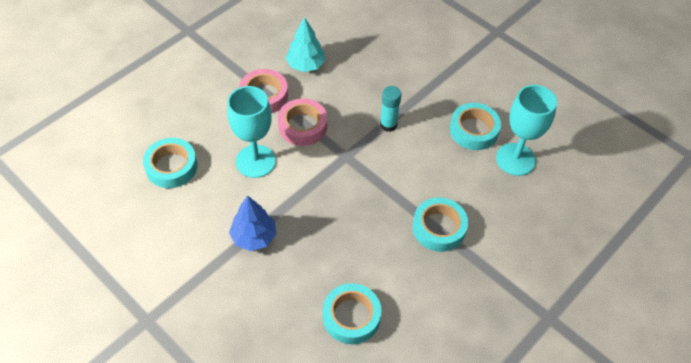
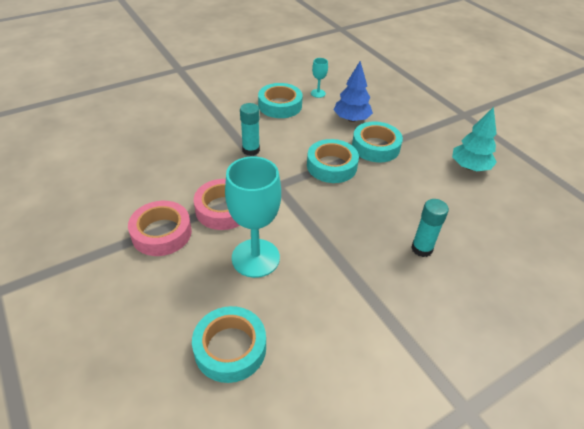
camera: 75 degrees left, 10 degrees down
(254, 237) = (360, 277): blue tree -> blue tree (351, 119)
(300, 281) = (422, 249): none -> turquoise glue stick
(306, 65) = (137, 190): turquoise tree -> turquoise tree (469, 167)
(351, 317) = (463, 219): turquoise tape -> turquoise tape (331, 166)
(515, 159) = (318, 93): turquoise goblet -> turquoise goblet, size x0.45

